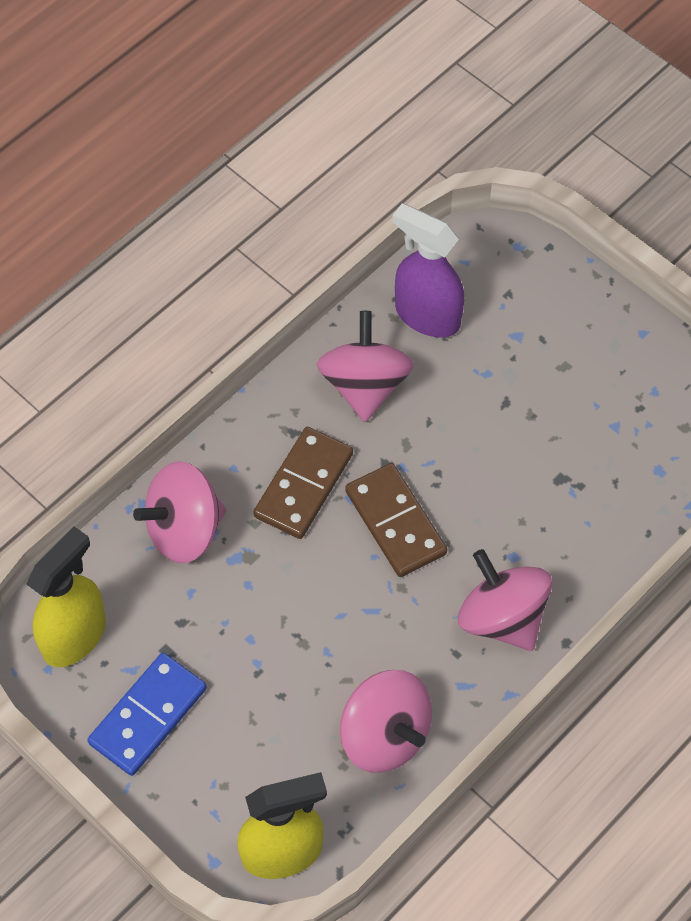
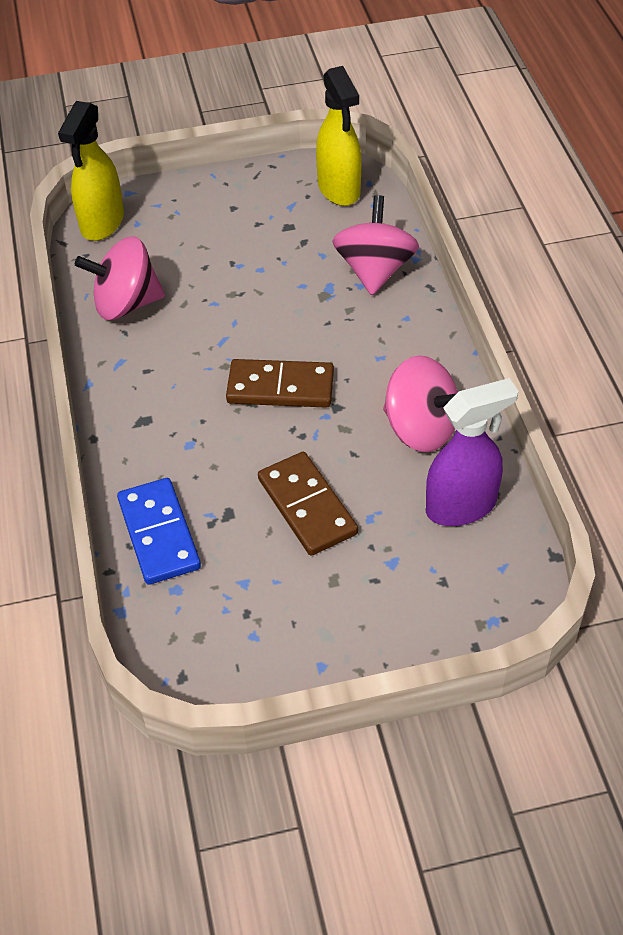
camera: 125 degrees right, 10 degrees down
(148, 716) = (251, 200): blue domino -> blue domino (159, 534)
(303, 485) = (358, 349): brown domino -> brown domino (307, 506)
(502, 618) = (147, 410): pink spinning top -> none

